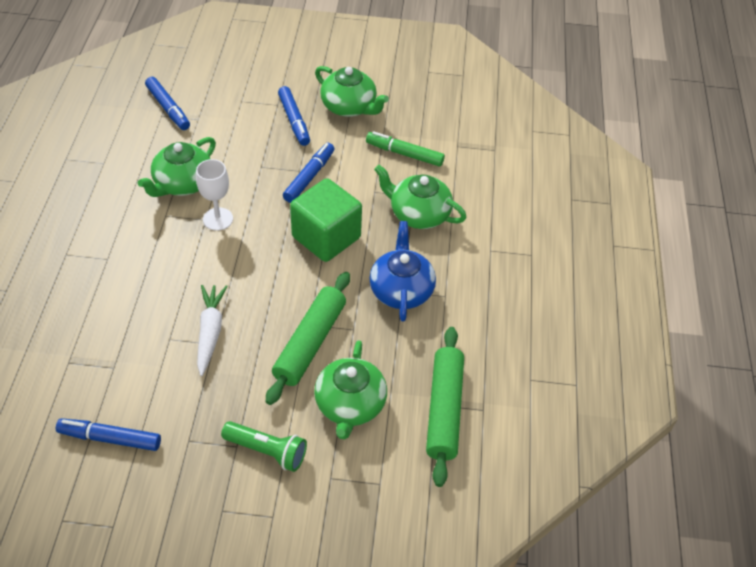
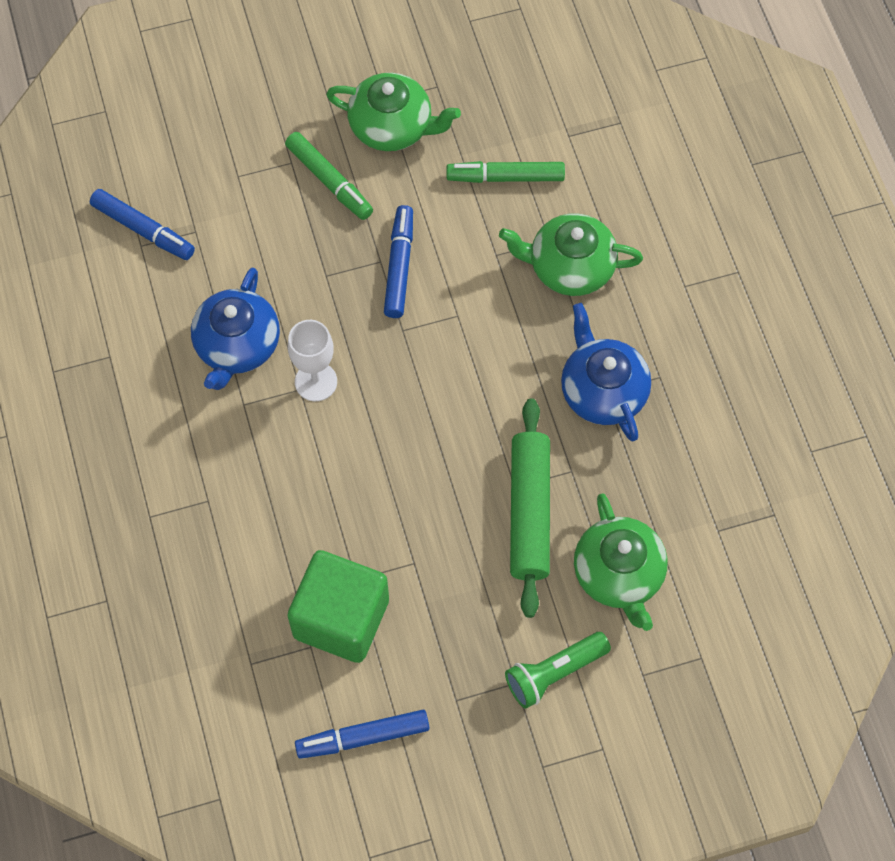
camera: 20 degrees left, 15 degrees up
(182, 183) = (237, 346): green teapot -> blue teapot
(210, 332) = (400, 549): white carrot -> none
(267, 451) = (554, 673): green flashlight -> green flashlight turned 150 degrees clockwise
(294, 120) = (329, 180): blue marker -> green marker
(326, 237) = (470, 352): green cube -> green cube (341, 618)
(444, 409) = (730, 533): green rolling pin -> none

